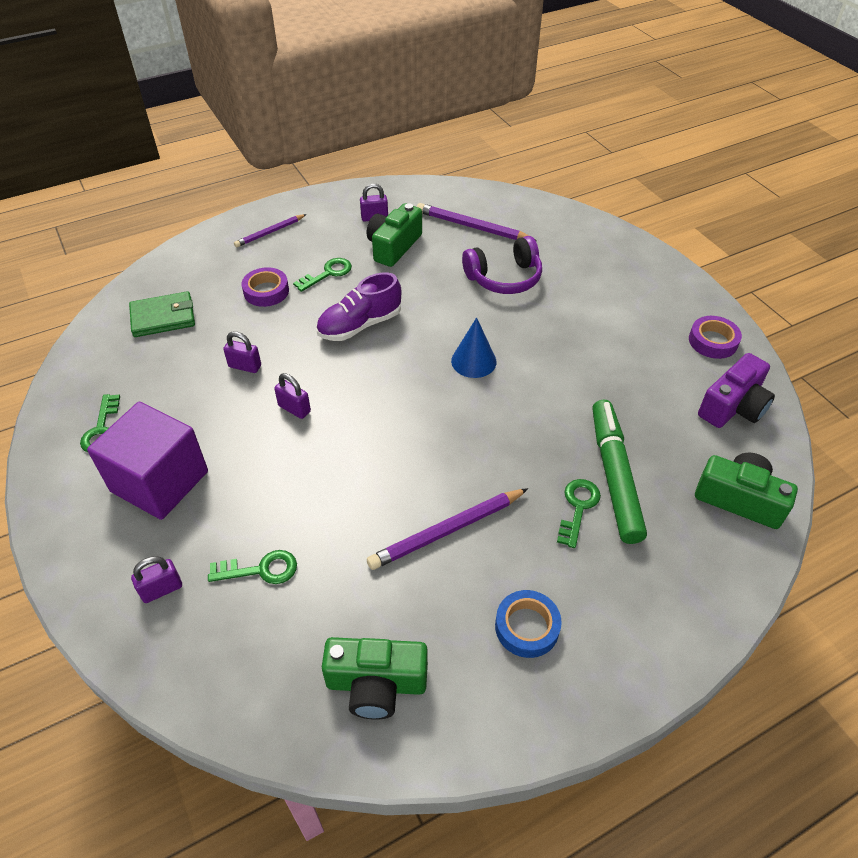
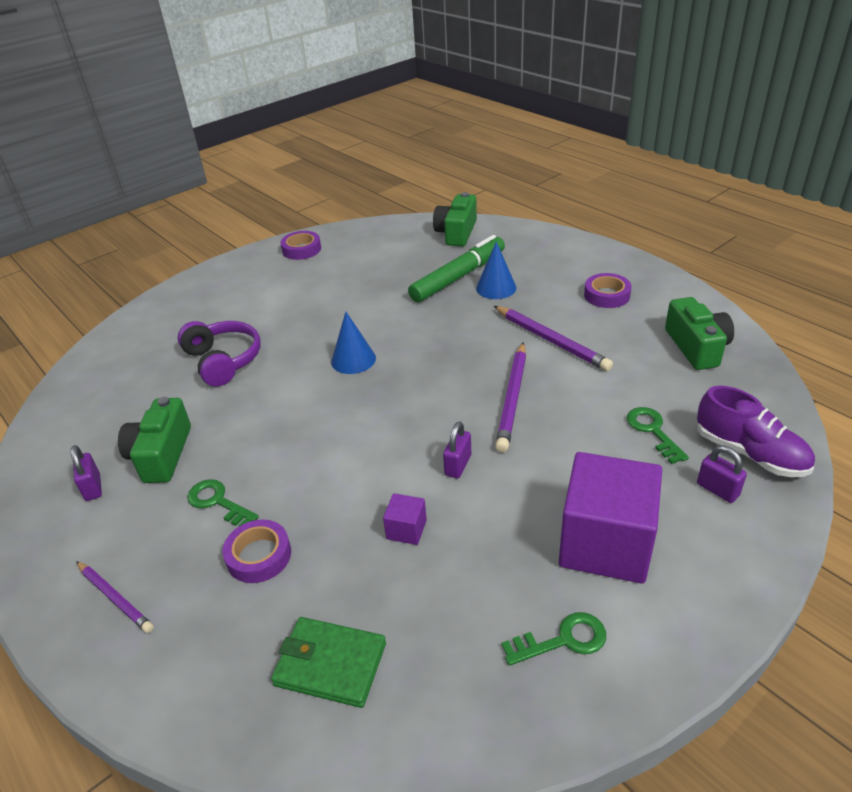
camera: 100 degrees left, 10 degrees down
(163, 317) = (330, 664): green wallet -> green wallet turned 45 degrees counterclockwise
(245, 366) = (406, 529): purple padlock -> purple cube
(360, 325) = (314, 448): purple shoe -> purple shoe (749, 453)
(393, 246) = (161, 454): green camera -> green camera turned 75 degrees clockwise
(472, 226) = (126, 398): purple pencil -> purple pencil (512, 399)
(527, 627) = (607, 295): blue tape -> purple tape
(578, 507) = (496, 288): green key -> blue cone
(614, 475) = (458, 277): green marker -> green marker turned 150 degrees clockwise
(733, 406) = (371, 238): purple camera -> none

